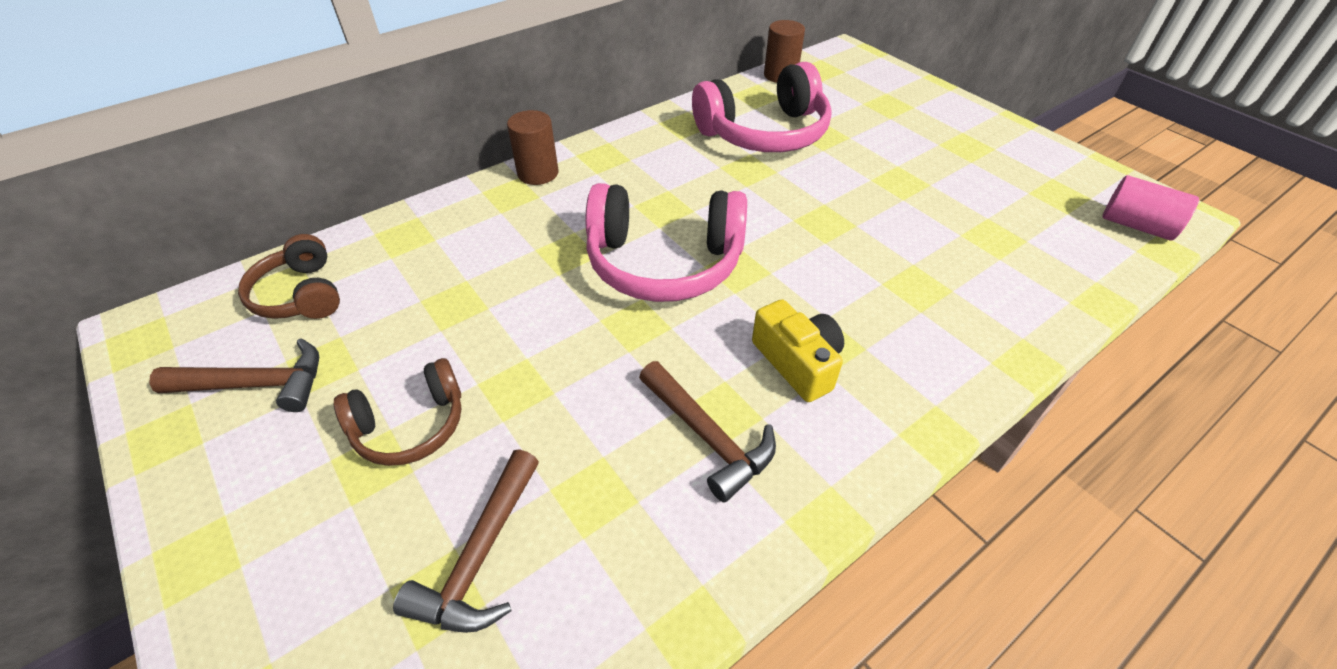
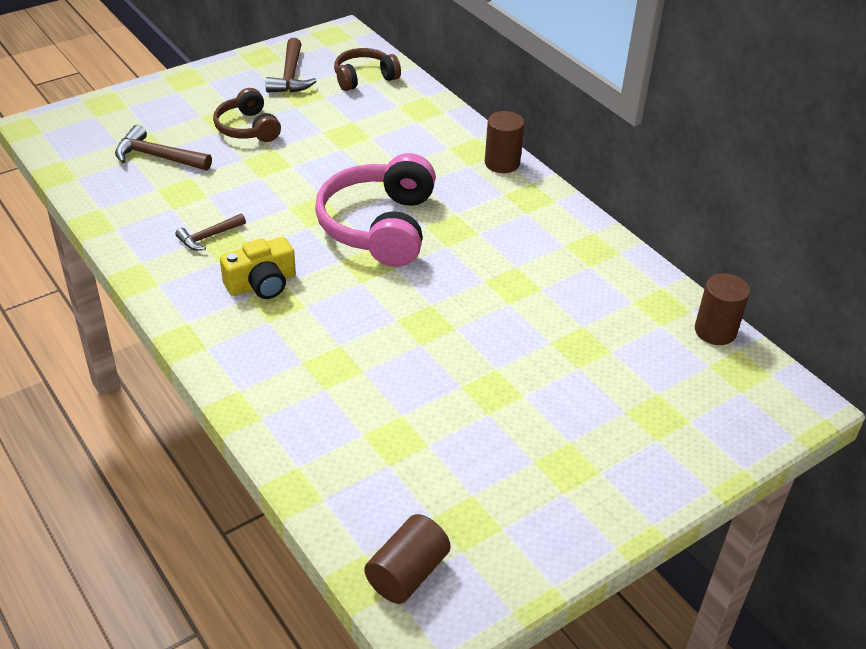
camera: 90 degrees right, 5 degrees down
(708, 437) = (208, 237): brown hammer -> brown hammer, size x0.64
(764, 133) = (580, 302): pink headphones -> none
(1136, 225) = (407, 573): pink cylinder -> brown cylinder

